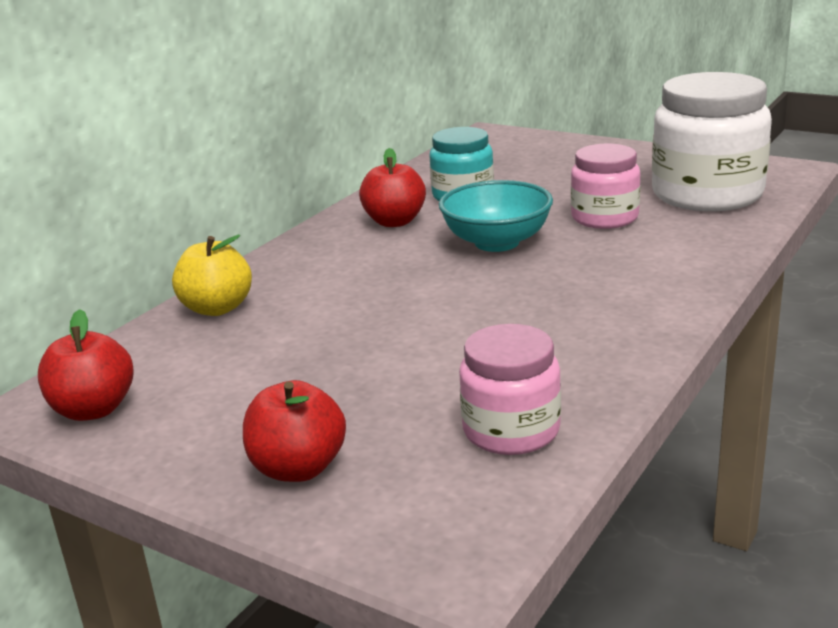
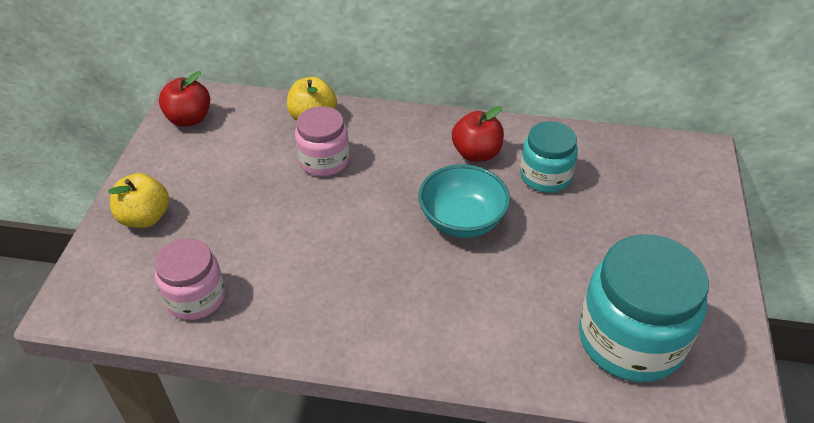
camera: 65 degrees right, 20 degrees up
(298, 468) = (145, 217): red apple -> yellow apple
(604, 218) = (540, 275): pink jar -> pink jar (324, 160)
(707, 194) = (630, 339): white jar -> turquoise jar

